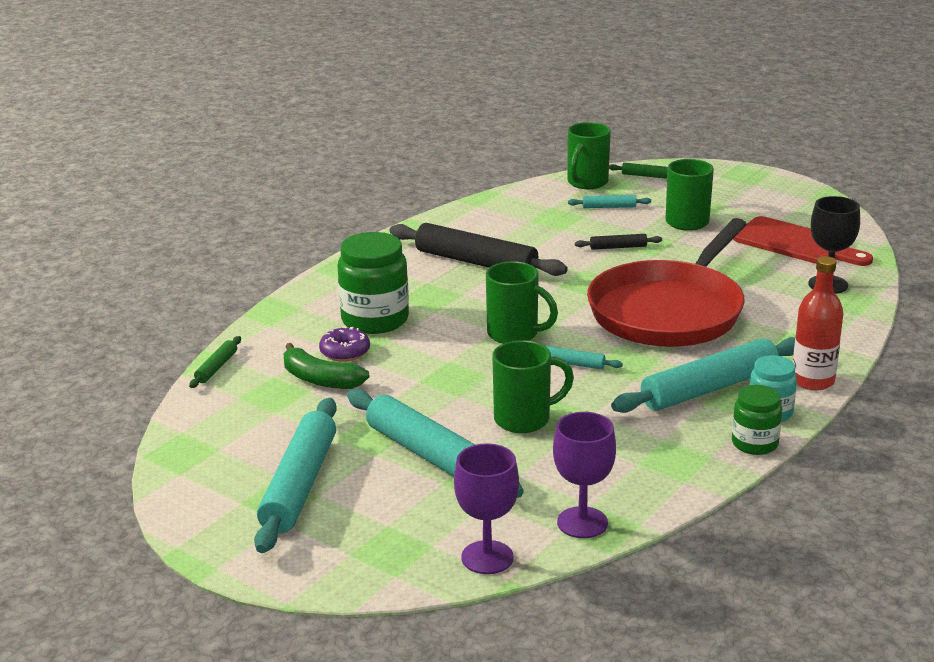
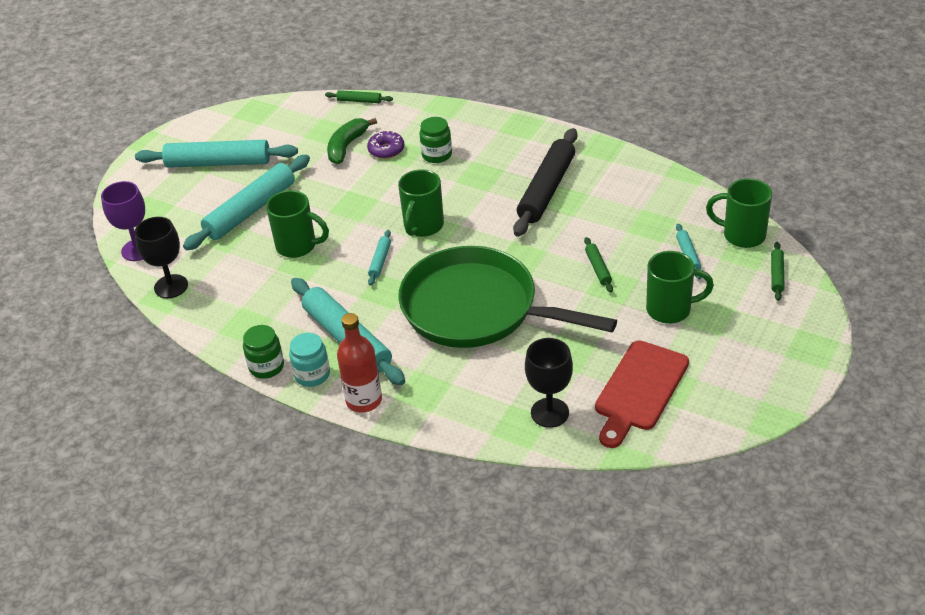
camera: 85 degrees right, 15 degrees up
(375, 320) = (437, 155): green jar -> green jar, size x0.59
(524, 419) = (298, 246): green mug -> green mug turned 45 degrees counterclockwise
(582, 522) = (171, 286): purple goblet -> black goblet
(618, 247) = (598, 268): black rolling pin -> green rolling pin
(669, 311) = (477, 309): red pan -> green pan

